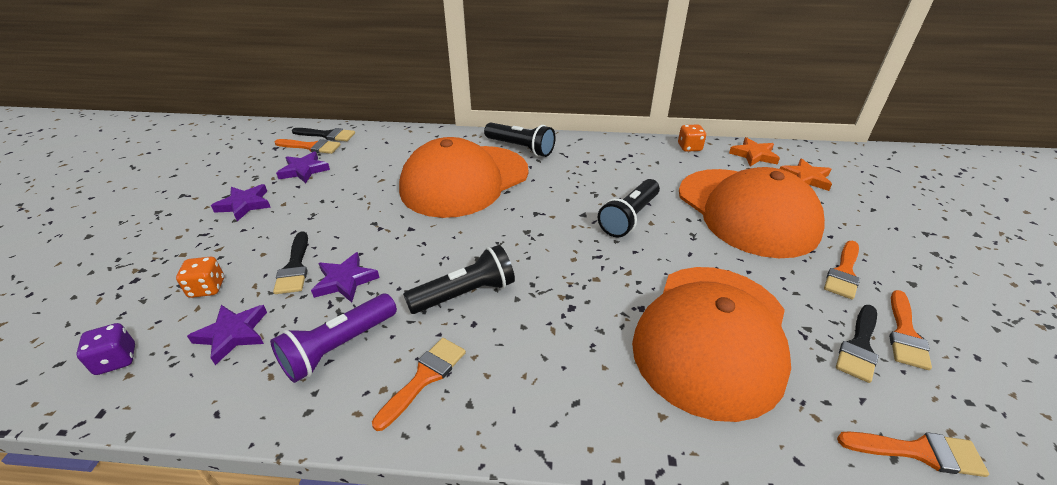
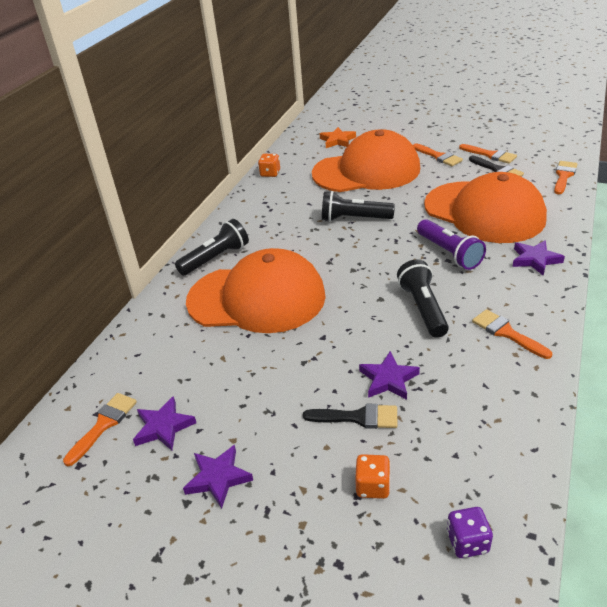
camera: 70 degrees left, 0 degrees up
(233, 334) = (445, 452): purple star -> purple star (535, 260)
(327, 135) = (80, 410): black brush -> none
(338, 347) = (471, 380): purple flashlight -> purple flashlight (449, 253)
(464, 181) = (257, 298): orange cap -> orange cap turned 60 degrees counterclockwise
(629, 217) = (354, 219): black flashlight -> black flashlight turned 135 degrees clockwise
(754, 155) = (297, 150): orange star -> none

